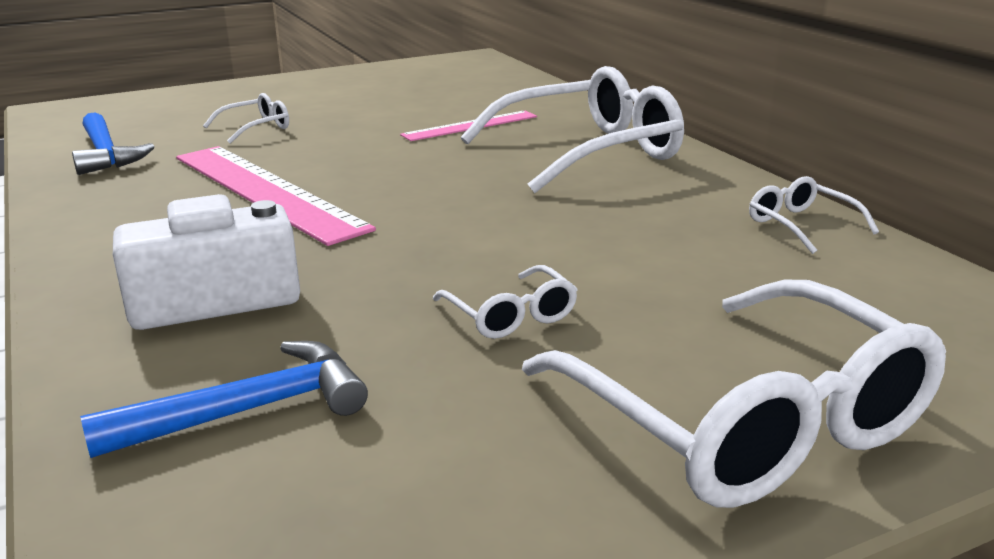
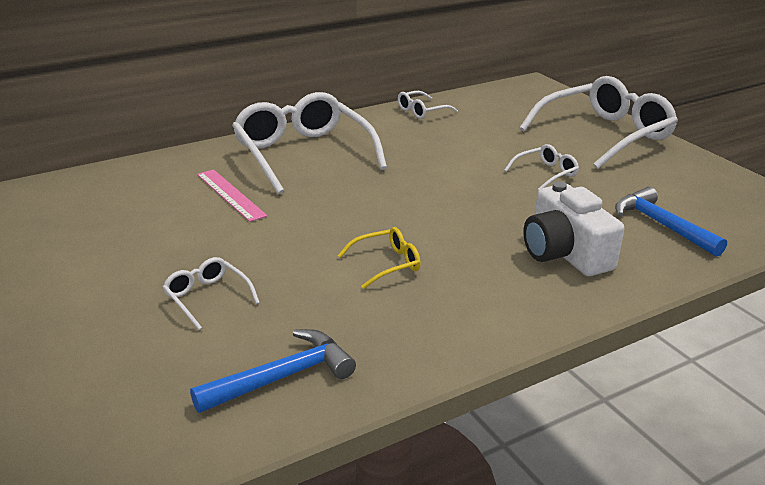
camera: 95 degrees left, 5 degrees up
(265, 191) = (386, 264): pink ruler -> yellow glasses

